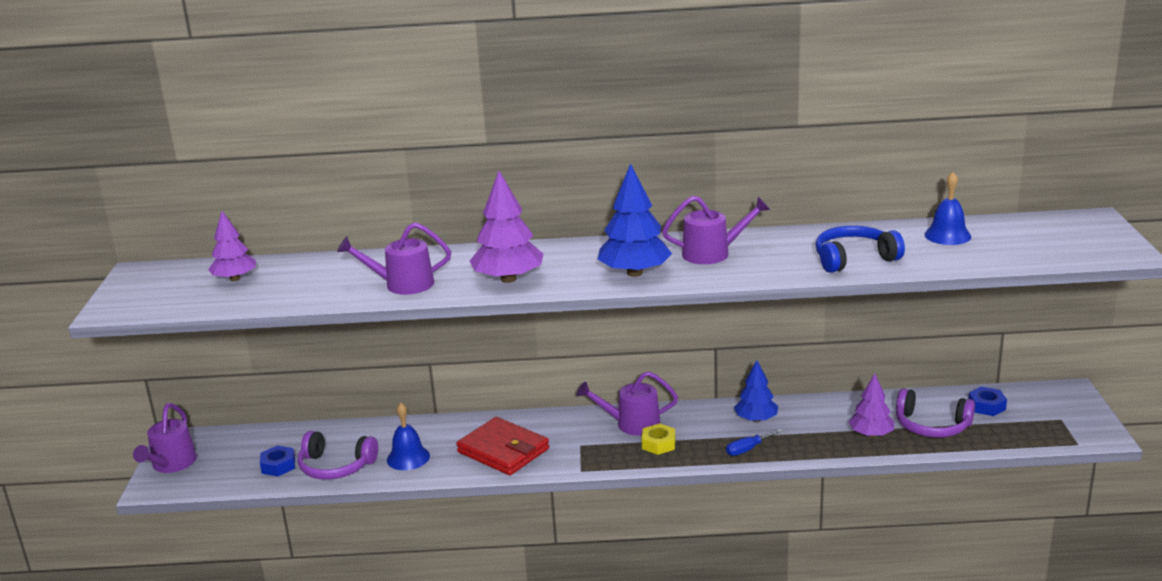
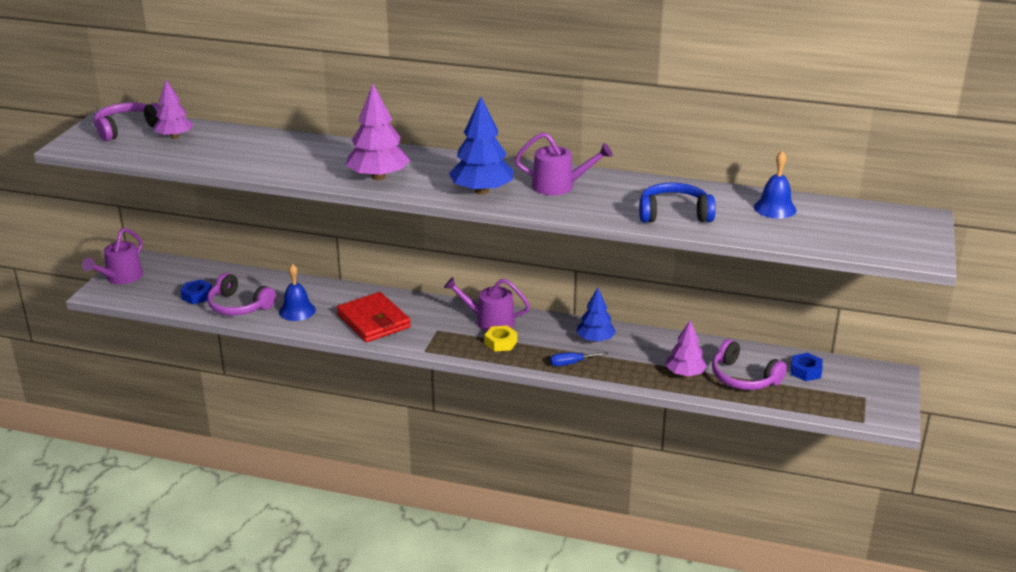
camera: 15 degrees right, 5 degrees up
(169, 280) = (127, 129): none -> purple headphones
(402, 284) = (294, 166): purple watering can -> none

